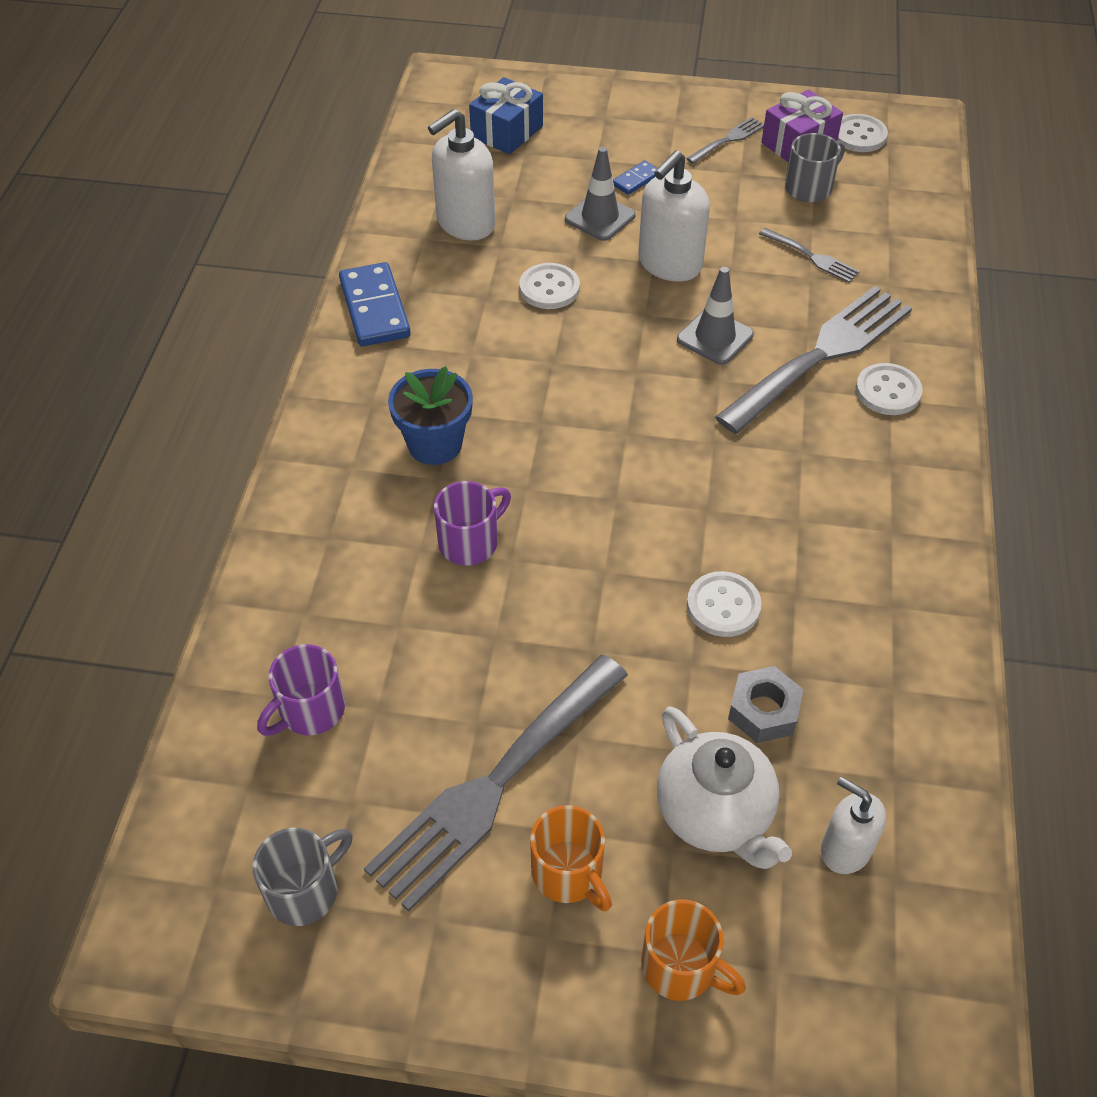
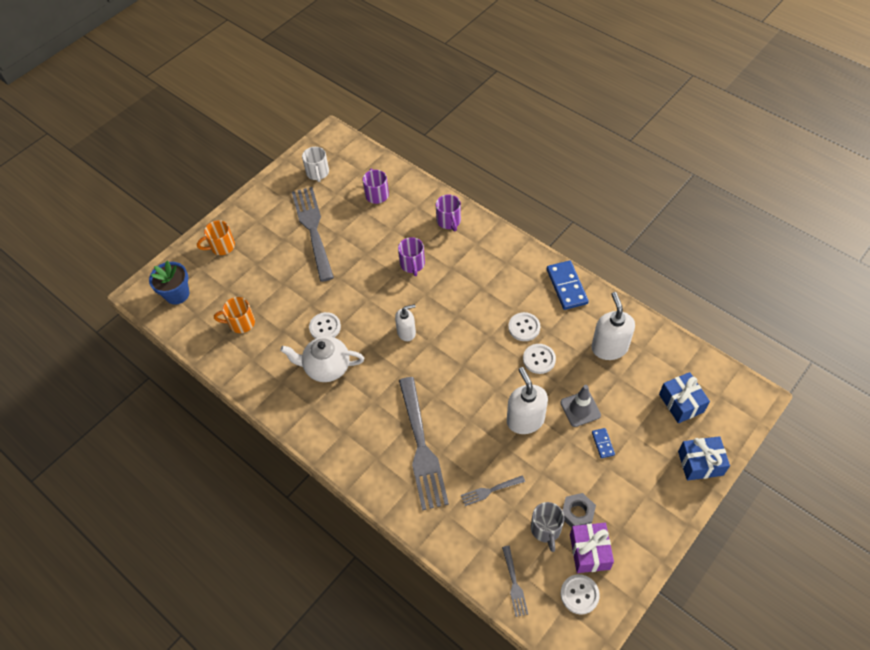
camera: 125 degrees right, 5 degrees up
(305, 890) = (318, 173): grey mug -> white mug
(317, 535) = (449, 221): none -> purple mug
(374, 308) = (567, 286): blue domino -> blue domino turned 60 degrees clockwise
(435, 444) = (469, 274): blue flower pot -> blue flower pot (177, 294)
(569, 874) = (270, 234): orange mug -> orange mug (240, 323)
(586, 94) = (700, 463): none -> blue gift
(715, 337) = (462, 409): grey traffic cone -> none
(715, 814) = (255, 280): white teapot -> white teapot (326, 368)
(728, 140) = (614, 514): grey fork -> grey fork (514, 584)
(763, 711) = (276, 314): grey nut -> grey nut (577, 513)
(845, 849) = (215, 307): white soap dispenser -> white soap dispenser (406, 332)
(888, 391) = (381, 460): white button -> white button (524, 327)

